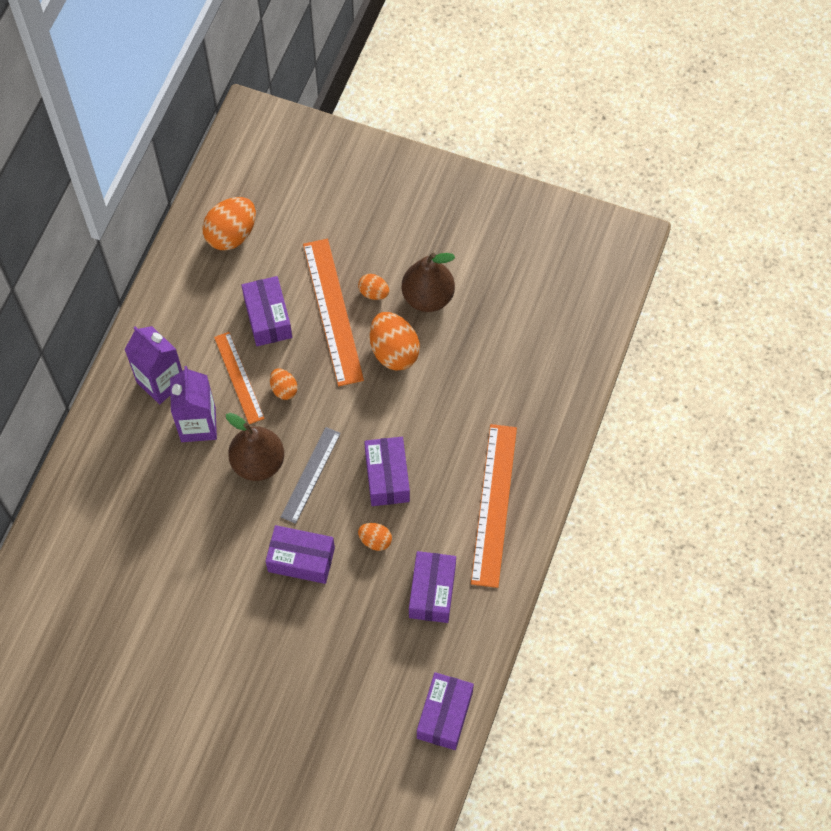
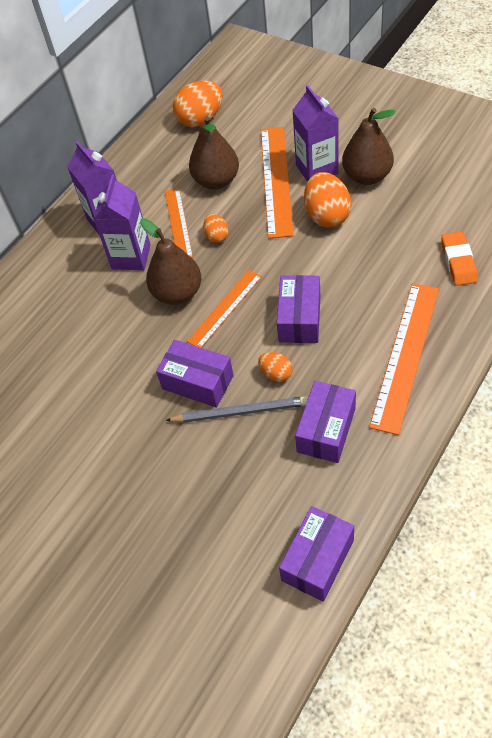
camera: 20 degrees right, 10 degrees down
(268, 318) = (216, 181): purple box -> brown pear
(310, 474) = (225, 308): grey ruler -> orange ruler
(349, 585) = (240, 412): none -> grey pencil
(373, 293) = (317, 169): orange egg -> purple carton
(532, 393) = (458, 261): none -> orange eraser

